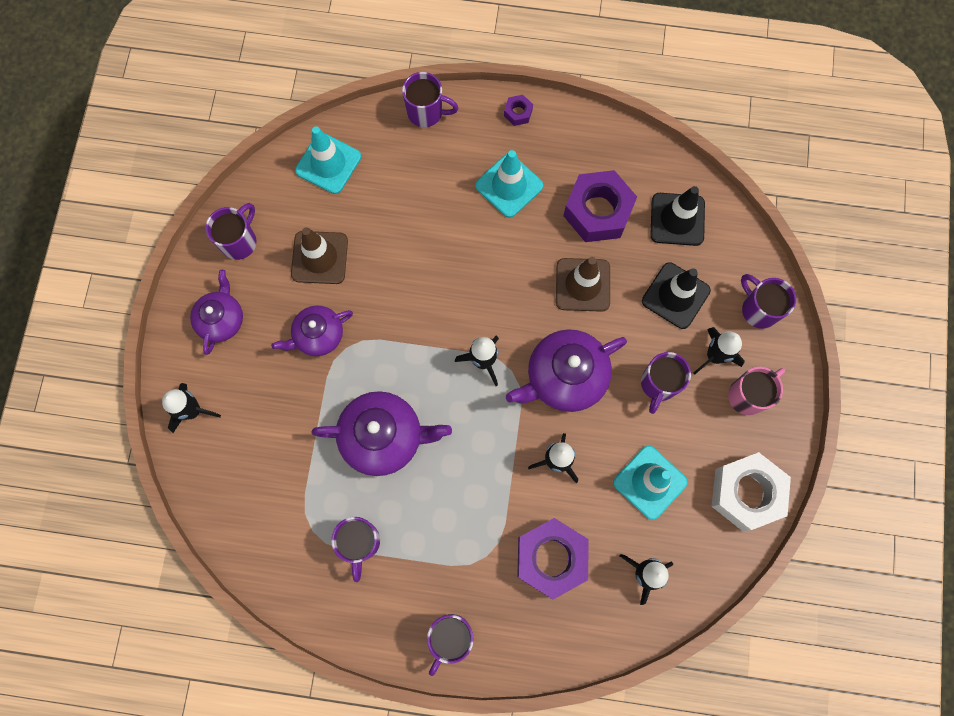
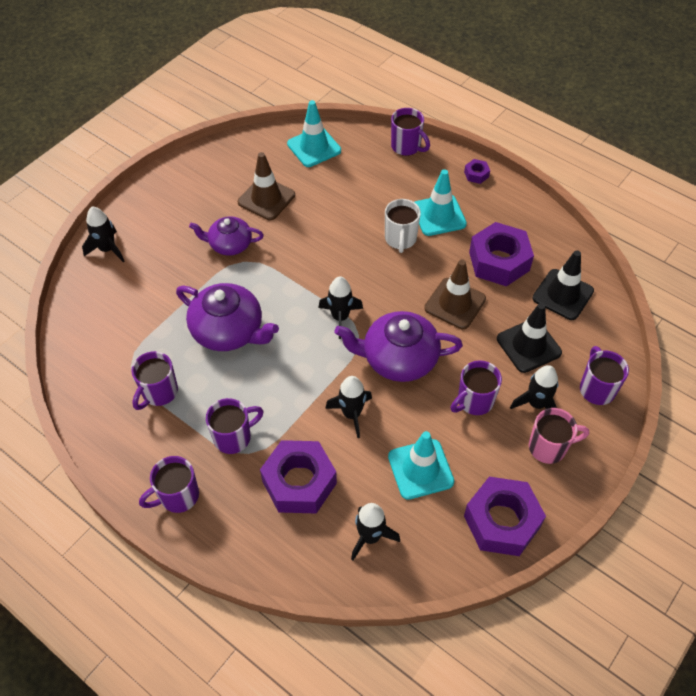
camera: 30 degrees right, 20 degrees down
(221, 319) = (170, 205): purple teapot -> none
(239, 241) = (218, 165): purple mug -> purple mug (234, 437)
(487, 236) = (400, 239): none -> white mug
(746, 493) = (502, 521): white nut -> purple nut

